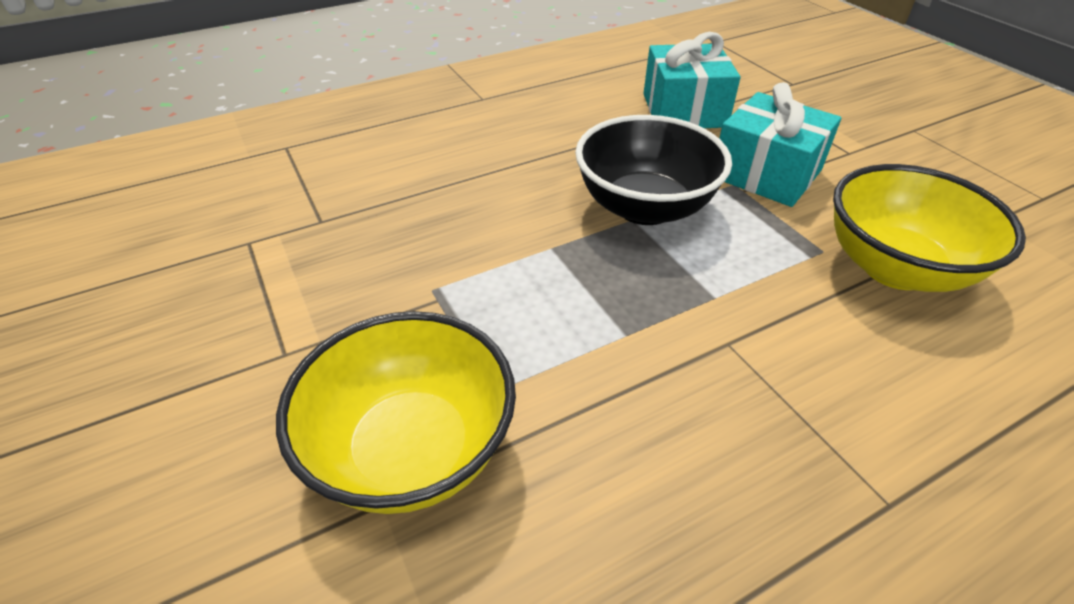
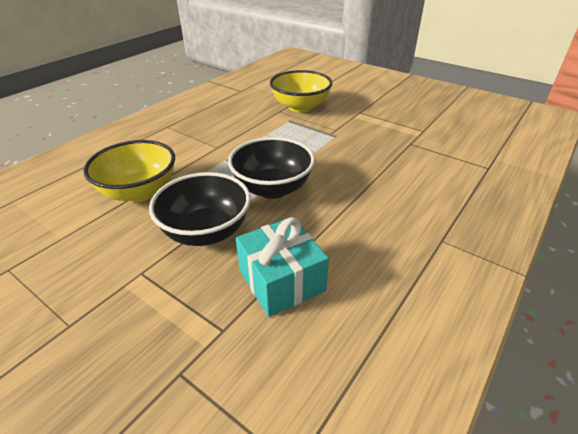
camera: 155 degrees right, 5 degrees down
(766, 173) = (206, 232): turquoise gift -> black bowl

